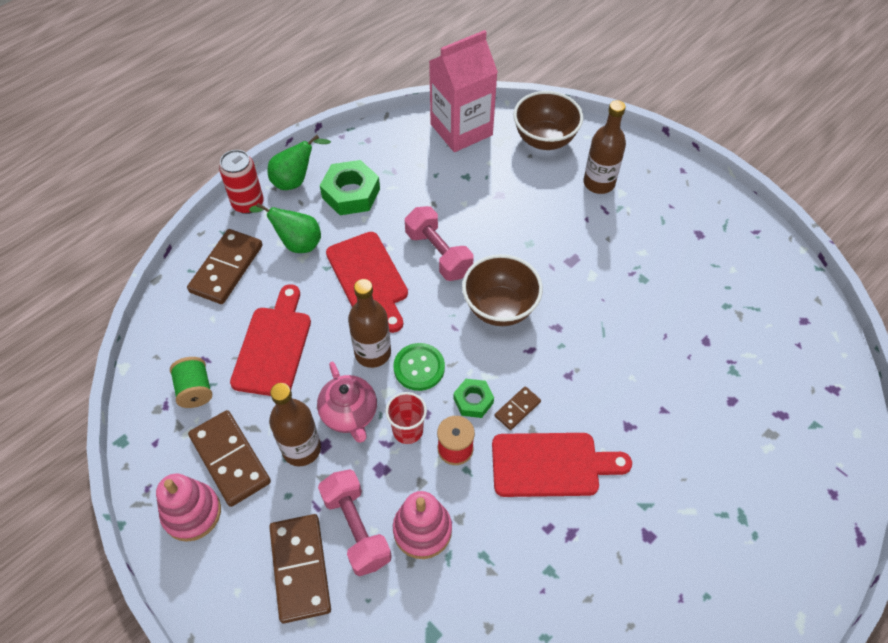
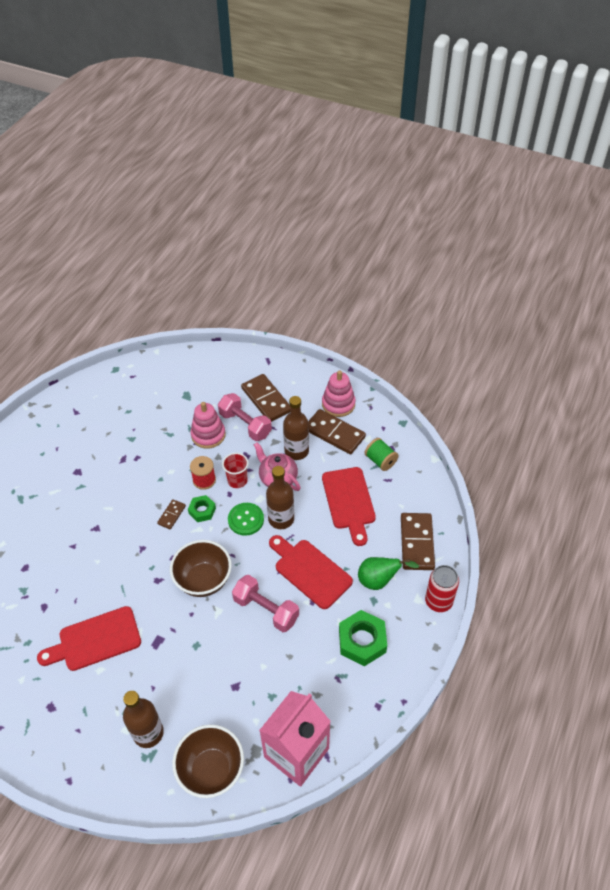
camera: 160 degrees right, 5 degrees down
(295, 180) = (415, 637): green pear -> none
(551, 464) = (142, 490): red cutting board -> red cutting board (95, 640)

